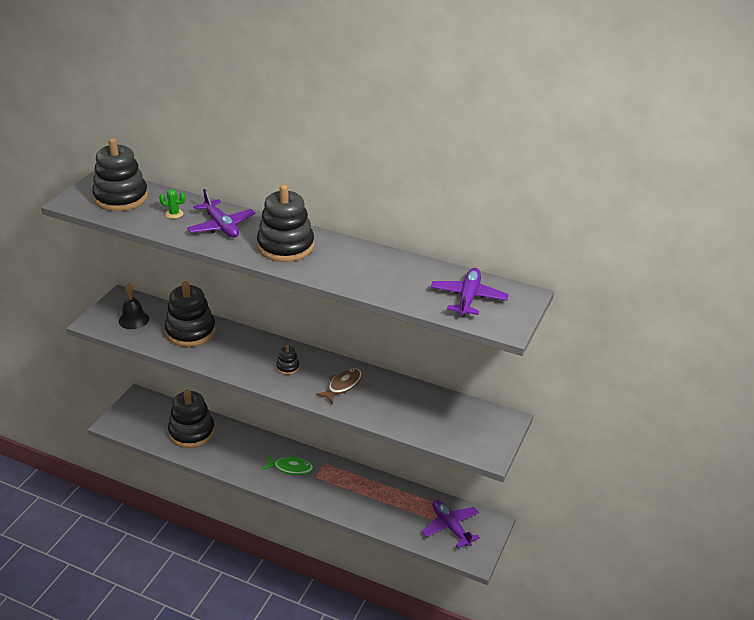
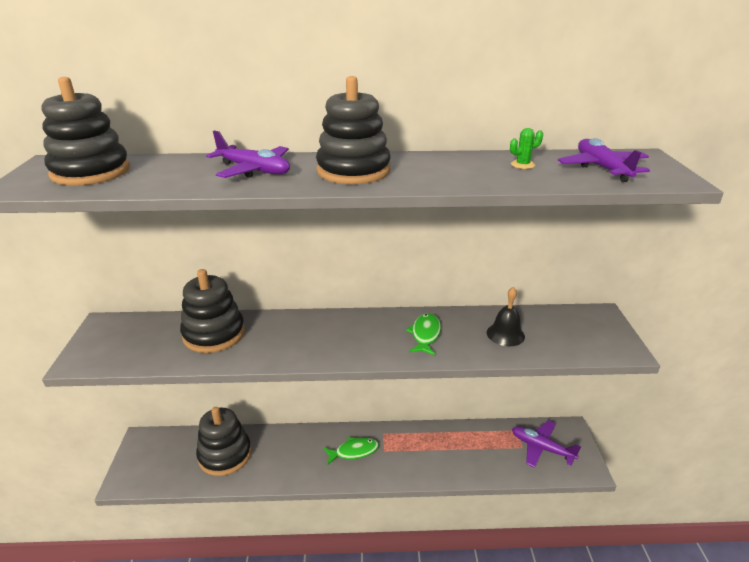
camera: 25 degrees left, 5 degrees down
(134, 320) = (133, 342): black bell -> black bell (505, 334)
(174, 214) = (180, 172): green cactus -> green cactus (522, 165)
(288, 367) = (353, 335): black stacking toy -> none
(342, 386) = (425, 334): brown fish -> green fish

